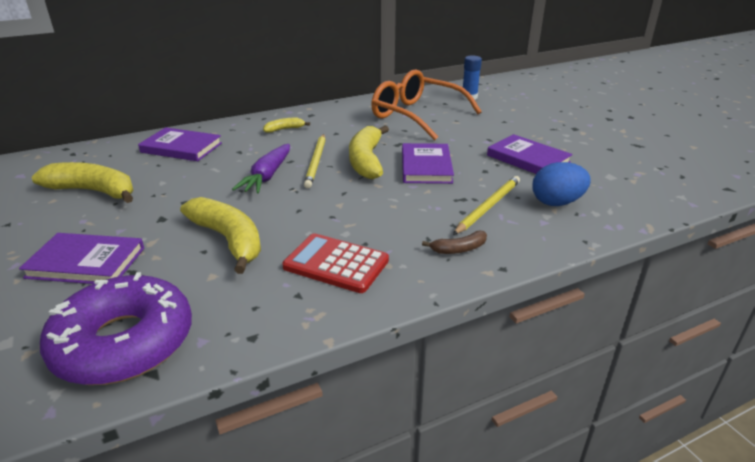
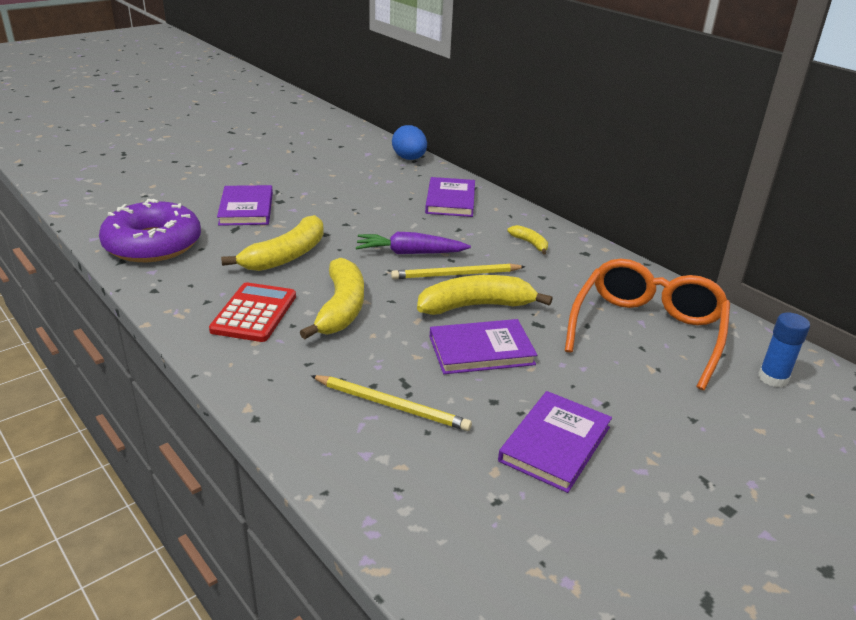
camera: 75 degrees right, 0 degrees up
(94, 191) = (351, 185): yellow banana -> yellow banana (341, 308)
(459, 249) = (289, 385): brown banana -> none
(557, 202) = (422, 469): blue egg -> blue egg (409, 159)

